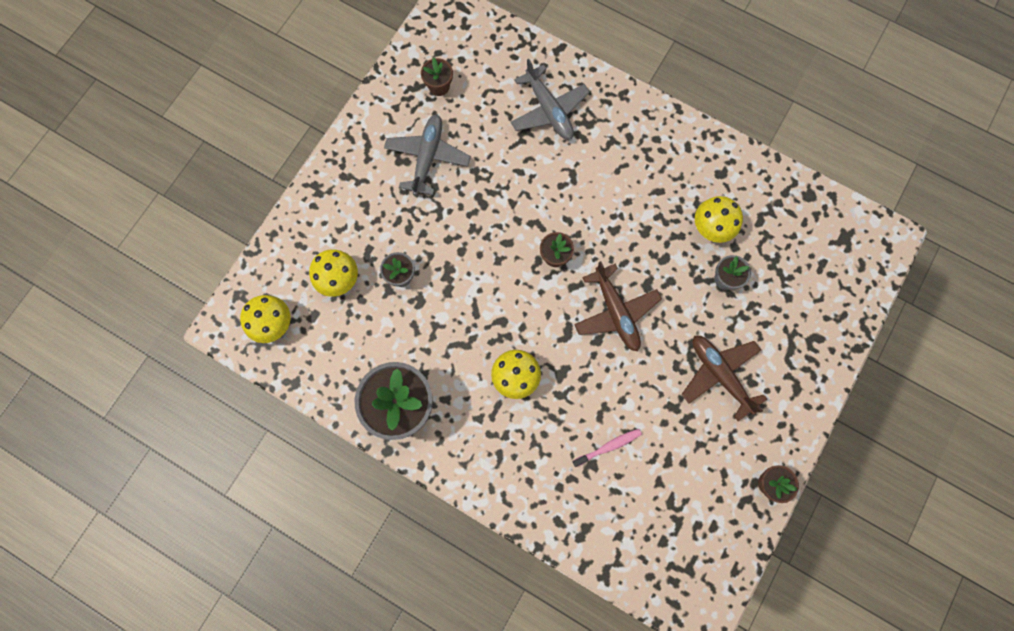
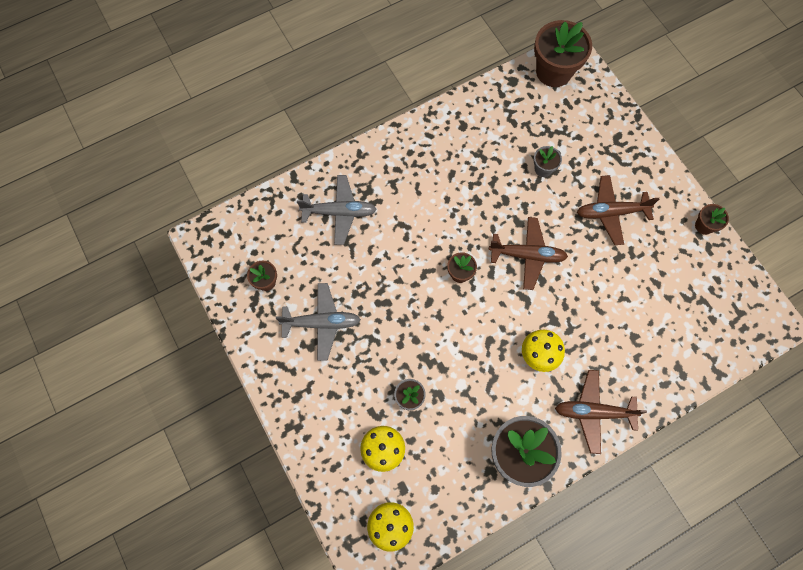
camera: 60 degrees left, 5 degrees down
(427, 157) = (321, 323): grey plane -> grey plane turned 135 degrees clockwise
(487, 461) = (593, 412): none -> brown plane
(608, 447) = (626, 317): pink toothbrush -> none
(712, 227) = (500, 155): yellow mushroom -> none
(851, 231) = (553, 71): none -> brown flower pot

